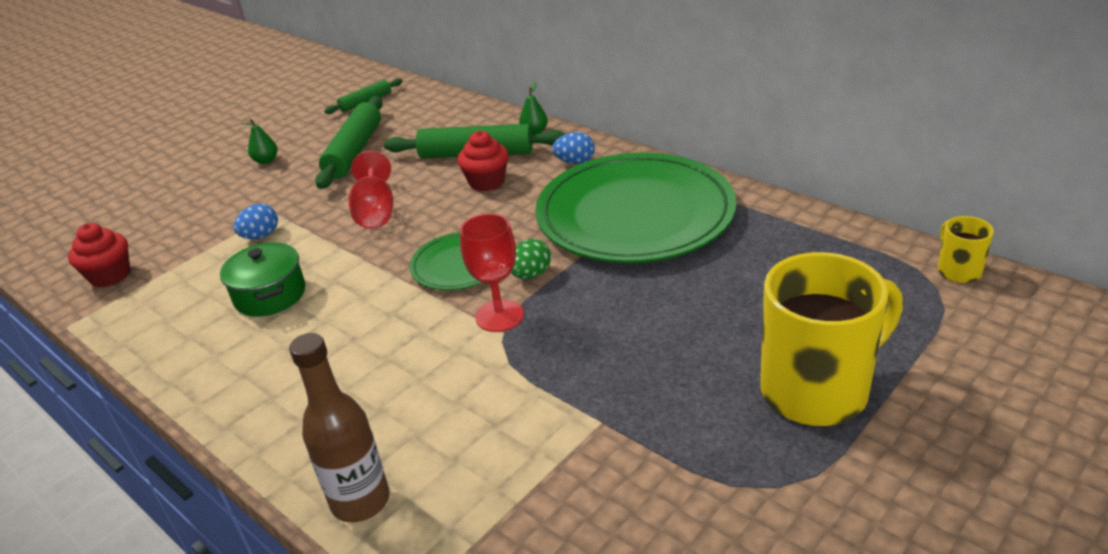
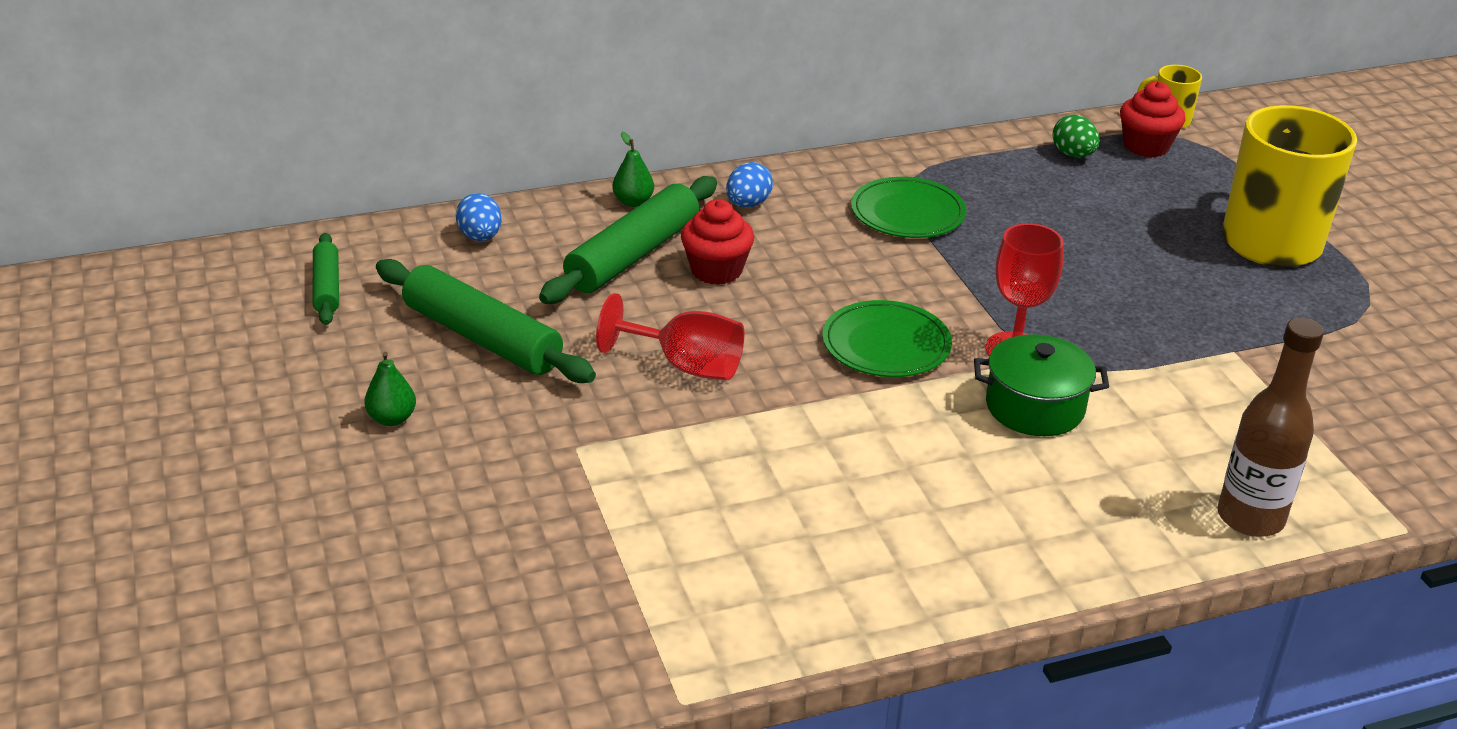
camera: 65 degrees left, 0 degrees up
(110, 275) = (573, 638): red cupcake -> red cupcake (1146, 146)
(261, 236) = (631, 472): blue egg -> blue egg (480, 237)
(270, 295) = (801, 496): green pot -> green pot (1034, 407)
(531, 275) = (957, 308): green egg -> green egg (1073, 155)
(635, 214) = (907, 213): green plate -> green plate, size x0.47

